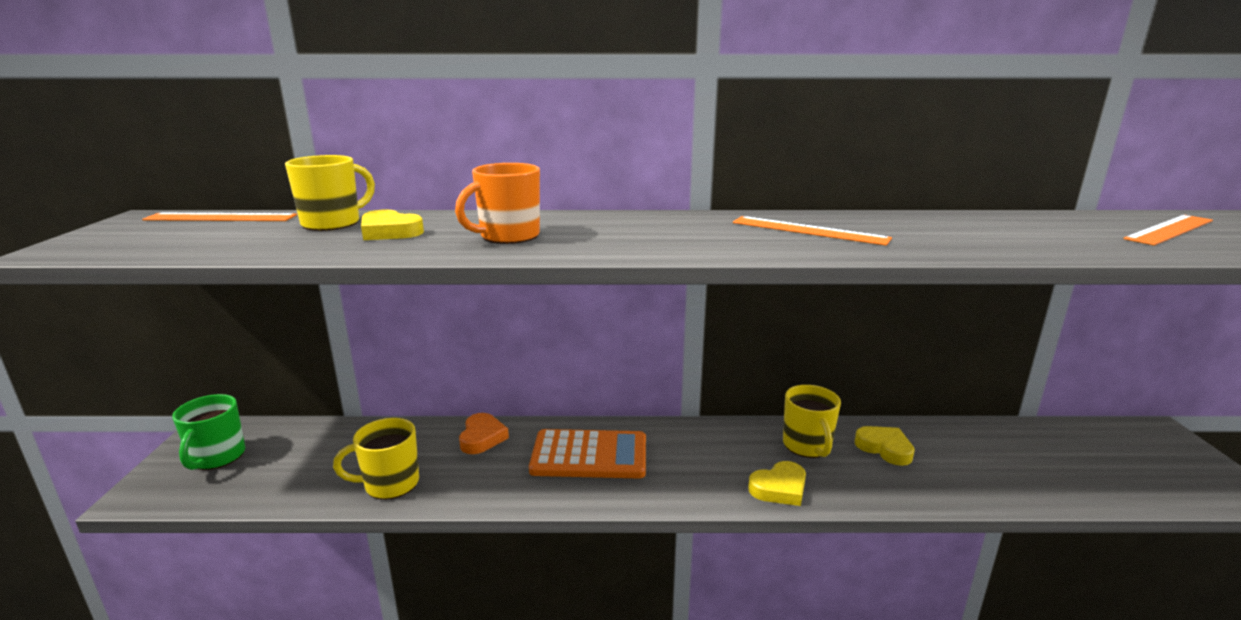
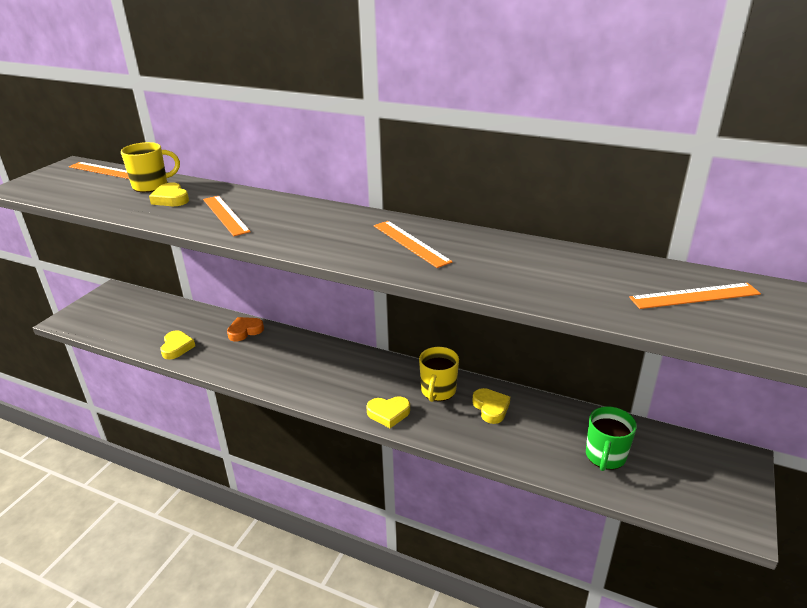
camera: 25 degrees right, 10 degrees up
(217, 457) = (107, 308): green mug -> green mug (605, 456)
(390, 484) = (177, 347): yellow mug -> yellow heart
(482, 437) = (245, 331): orange heart -> orange heart turned 150 degrees counterclockwise
(508, 236) = (225, 215): orange mug -> orange ruler
(589, 455) = (295, 359): orange calculator -> none

